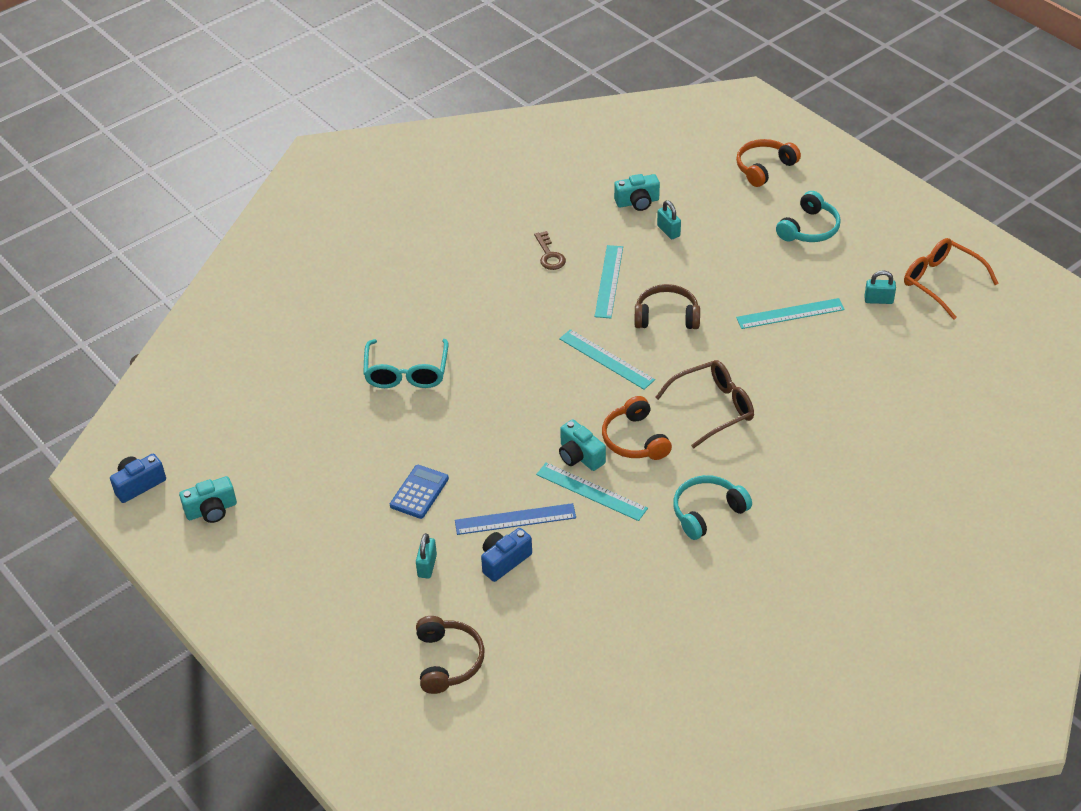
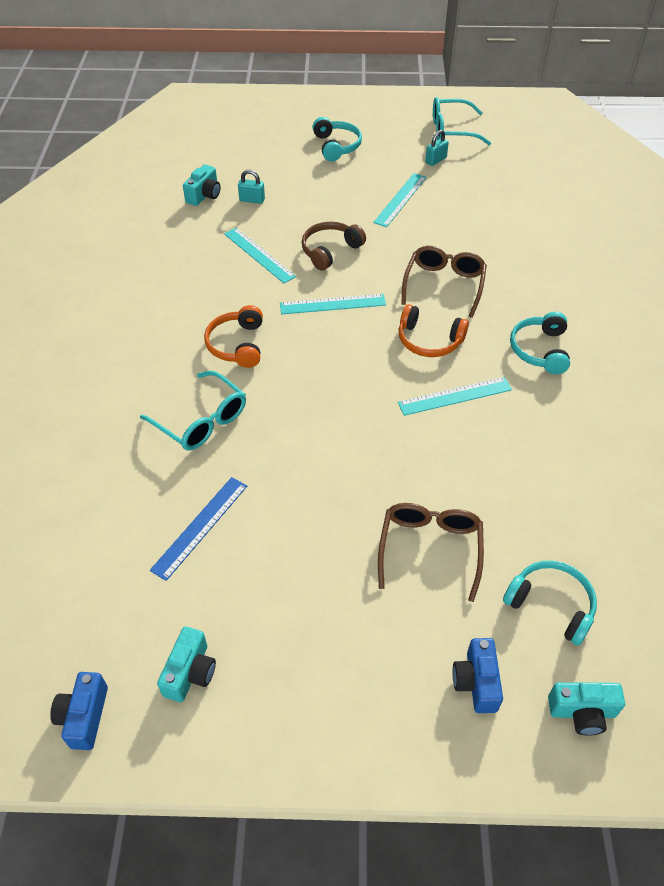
camera: 50 degrees left, 5 degrees up
(419, 492) = (342, 499): blue calculator -> none
(427, 566) = (430, 548): turquoise padlock -> brown glasses
(448, 661) = (551, 605): brown headphones -> turquoise headphones
(504, 561) = (474, 494): blue camera -> blue camera (476, 682)
(515, 519) = (437, 458): blue ruler -> blue ruler (200, 527)
(549, 255) = (191, 265): brown key -> none
(579, 456) = (412, 379): turquoise camera -> turquoise camera (582, 712)
(764, 168) = (257, 129): orange headphones -> orange headphones (237, 345)
(941, 282) = (452, 130): orange glasses -> turquoise glasses

